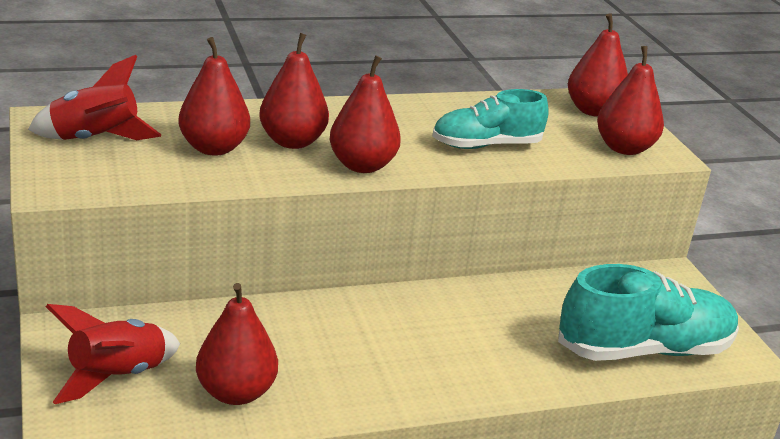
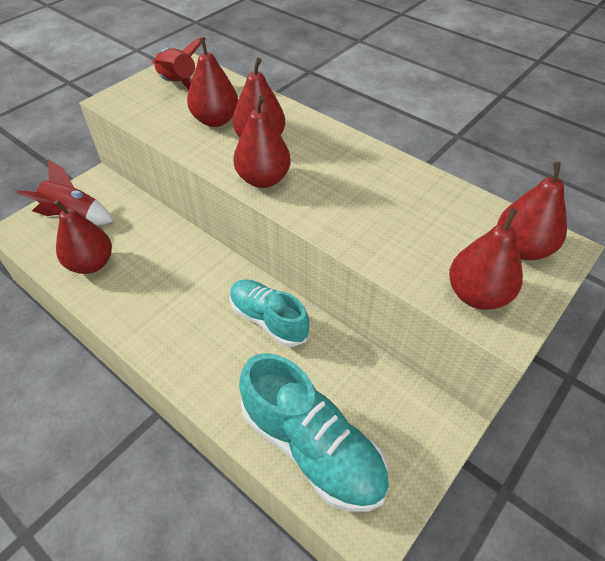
camera: 60 degrees right, 20 degrees up
(486, 145) = (369, 218): turquoise shoe -> turquoise shoe (268, 319)

